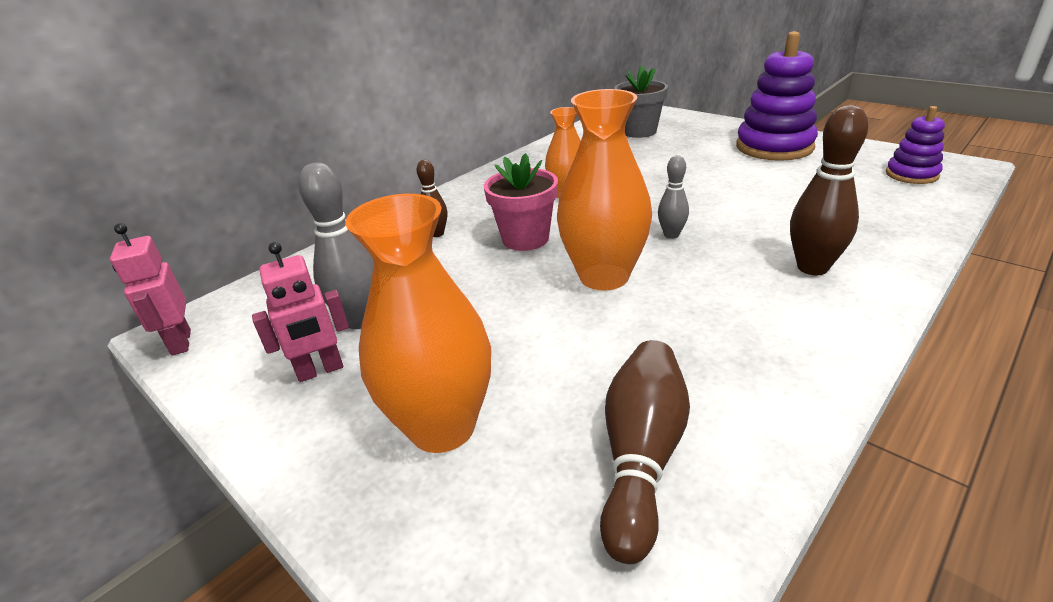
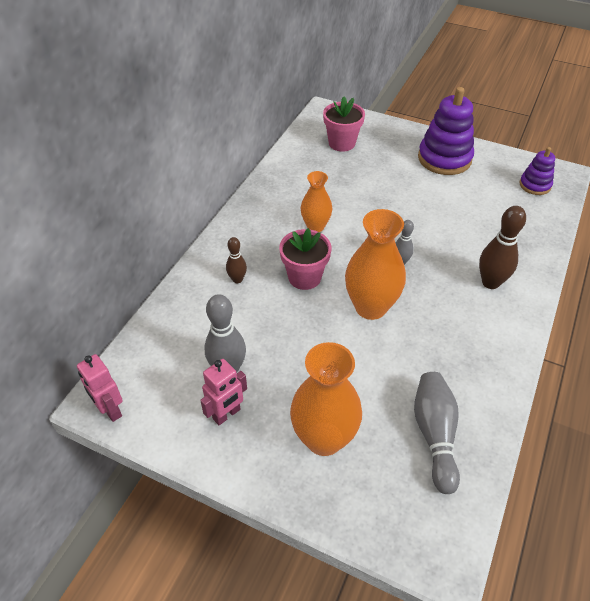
camera: 20 degrees left, 15 degrees up
(639, 131) = (342, 143): grey flower pot -> pink flower pot
(641, 457) = (435, 435): brown bowling pin -> grey bowling pin

